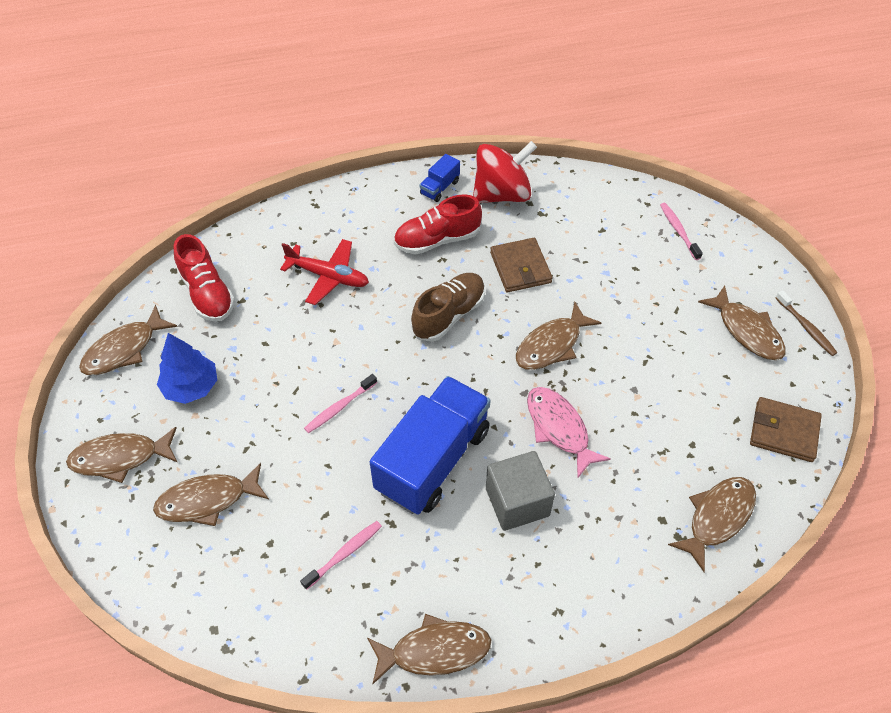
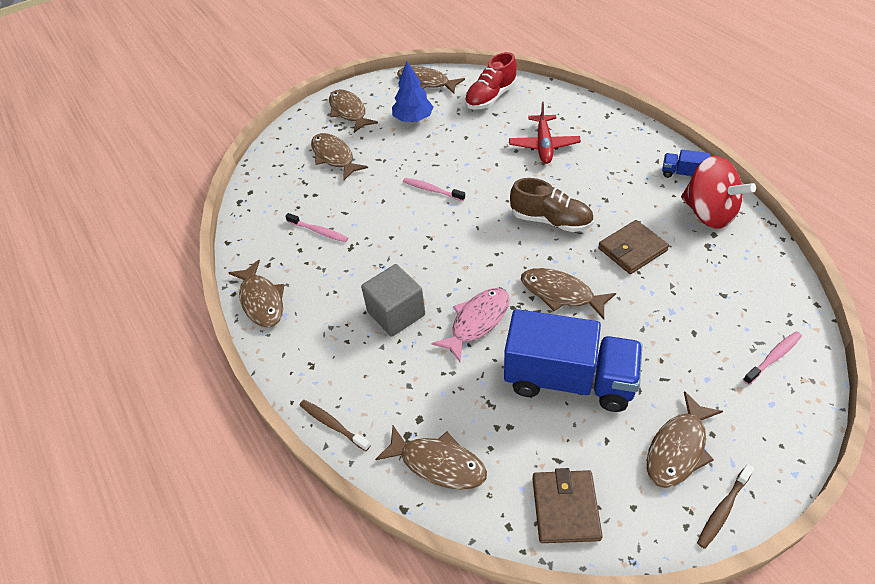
camera: 75 degrees right, 5 degrees down
(432, 460) = (411, 253): blue truck -> blue truck (569, 379)
(437, 240) = (623, 190): red shoe -> none
(646, 606) = (333, 425): none -> brown toothbrush

